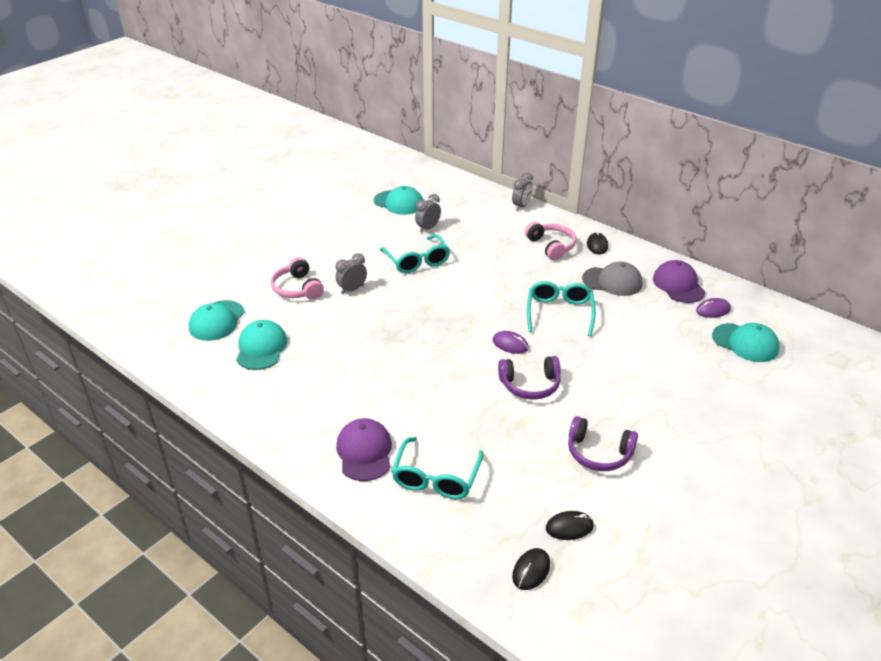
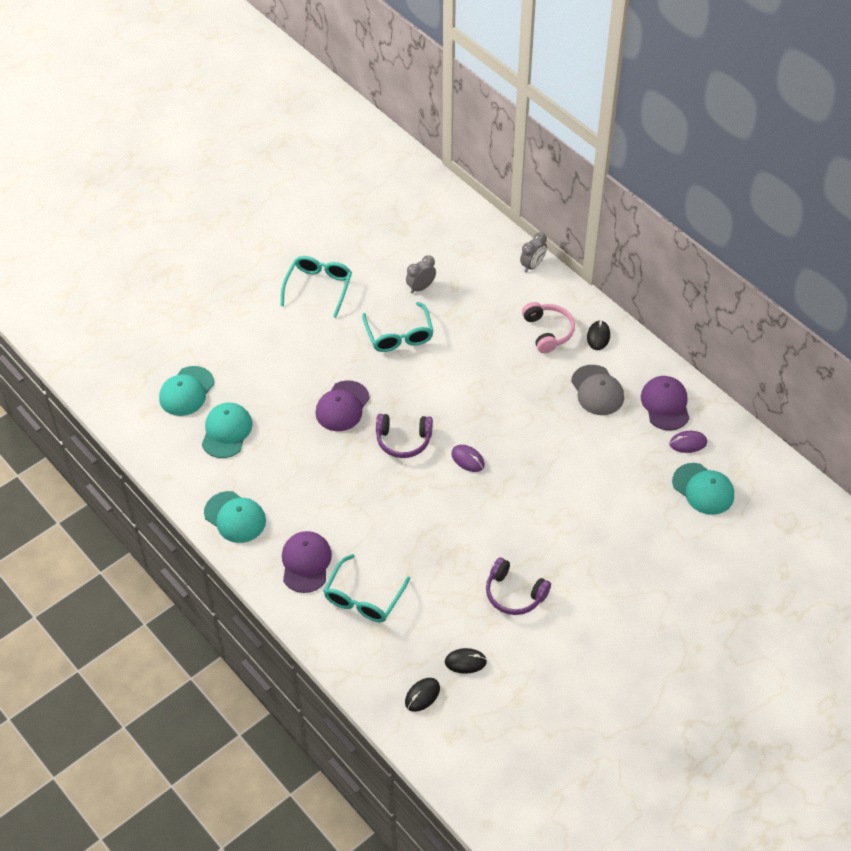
camera: 10 degrees right, 15 degrees up
(297, 288) = (270, 358): pink headphones -> none
(352, 289) = (325, 367): grey clock -> none
(375, 316) = (342, 406): none -> purple cap
(399, 203) = (397, 243): turquoise cap -> turquoise cap (235, 517)
(530, 385) = (473, 511): purple headphones -> purple headphones (403, 440)
(559, 312) = (528, 425): turquoise glasses -> turquoise glasses (318, 287)
(612, 281) = (597, 390): grey cap -> grey cap turned 45 degrees clockwise

